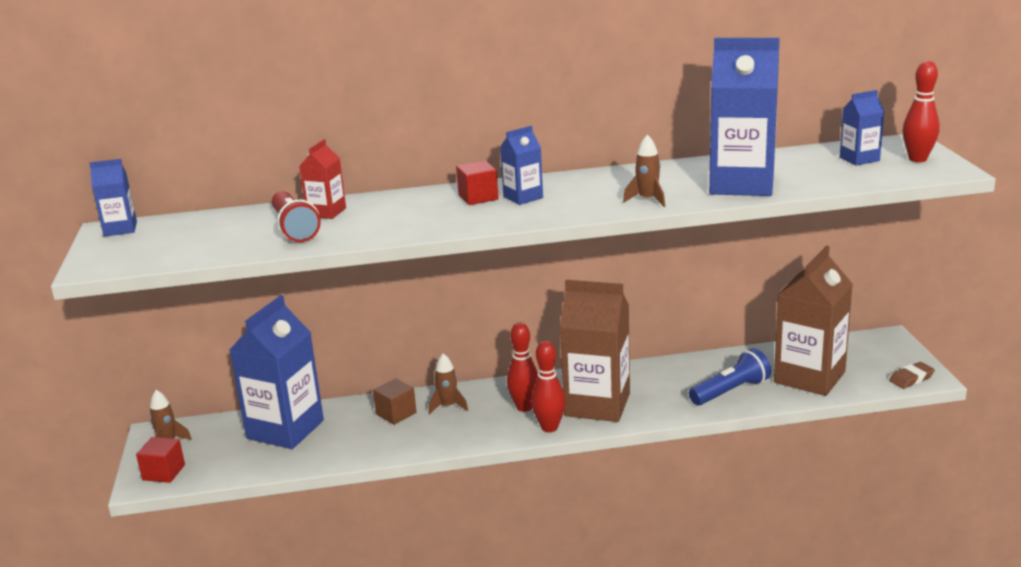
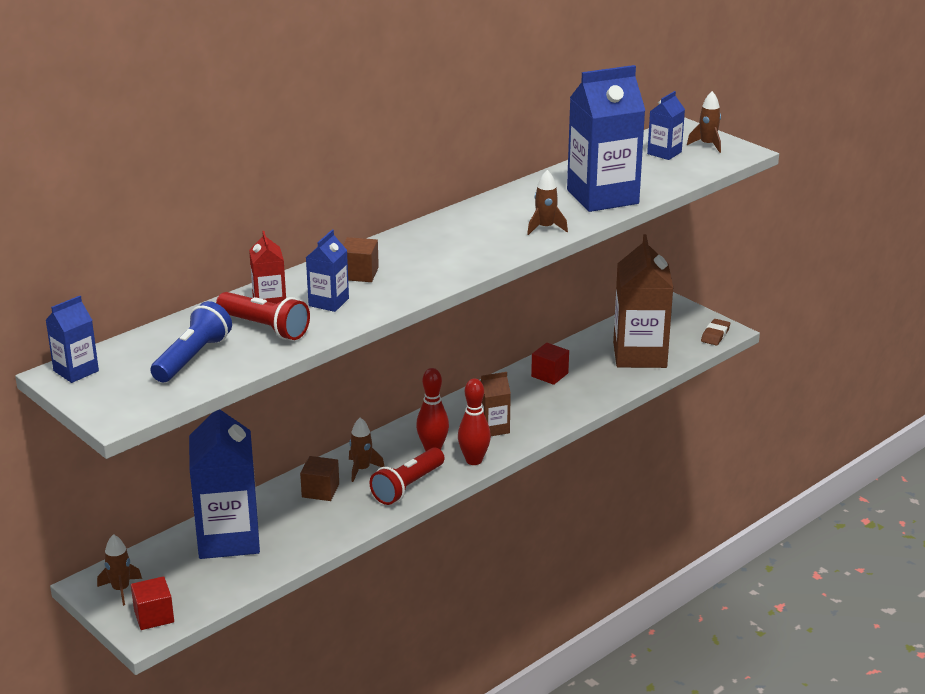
camera: 35 degrees left, 5 degrees up
(430, 204) = (359, 274): none -> brown cube
(468, 432) = (408, 487): none -> red flashlight
(478, 197) = (394, 256): red cube -> red cube (549, 375)
(523, 197) = (435, 248): blue carton -> blue carton (328, 302)
(597, 404) = (493, 428): brown carton -> brown carton, size x0.49
(730, 391) = (590, 385): blue flashlight -> blue flashlight (192, 357)
(917, 159) = (707, 145): red bowling pin -> brown rocket

